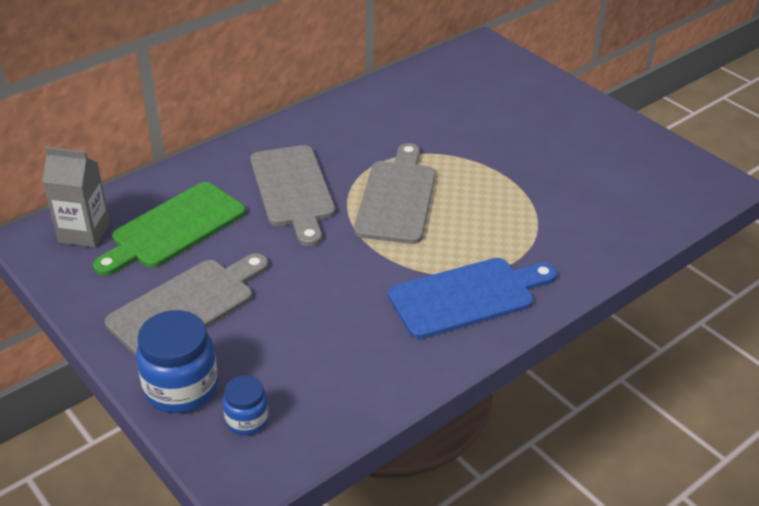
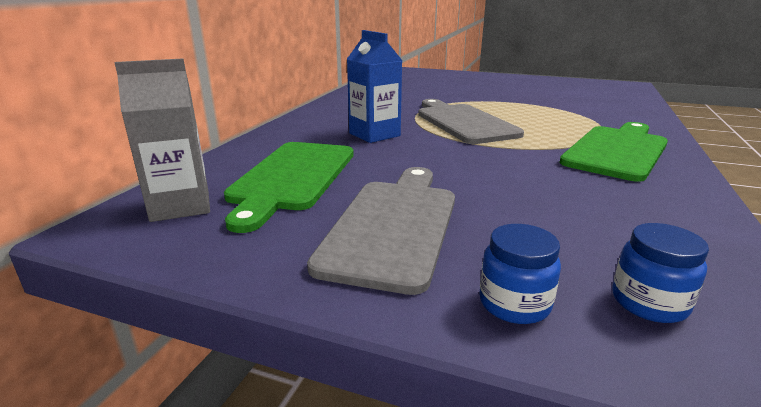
camera: 30 degrees left, 15 degrees down
(181, 388) = (514, 303): blue jar -> blue jar, size x0.57
(293, 190) = (374, 134): grey cutting board -> blue carton
(467, 296) = (616, 151): blue cutting board -> green cutting board

